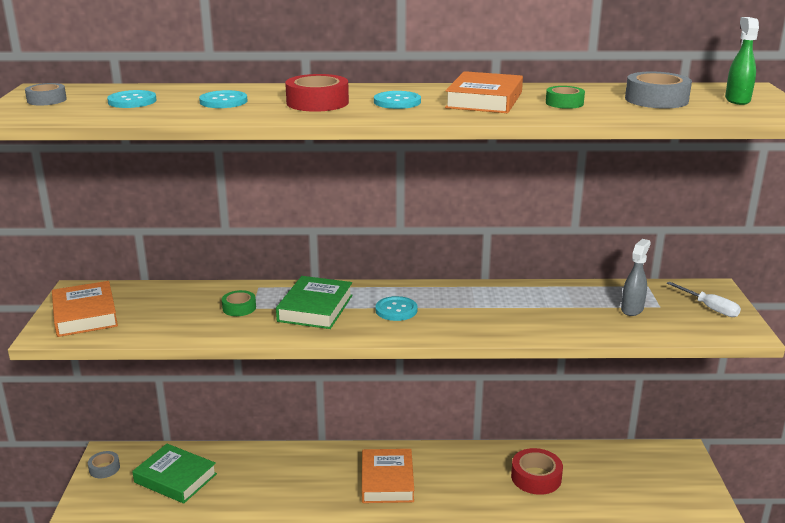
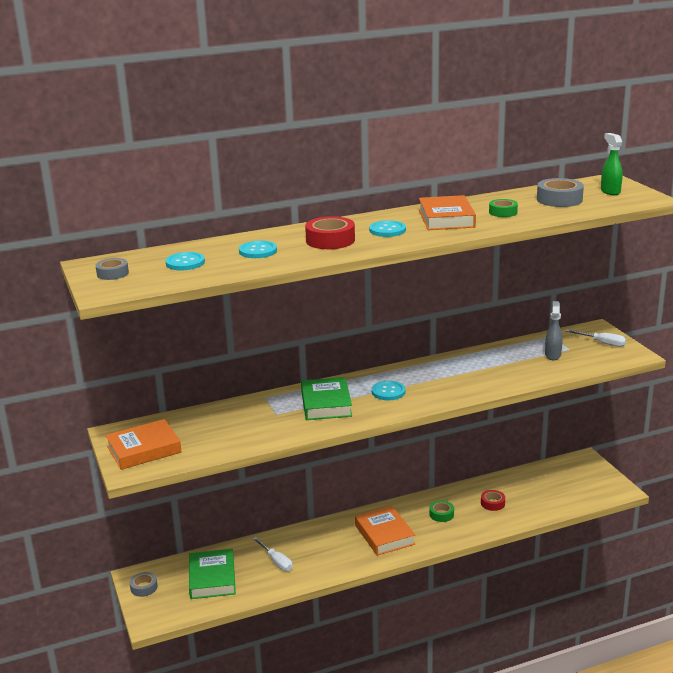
camera: 20 degrees left, 0 degrees up
(85, 314) = (144, 449): orange book -> orange book turned 75 degrees counterclockwise
(175, 478) = (212, 578): green book -> green book turned 75 degrees clockwise
(239, 308) = (266, 416): green tape -> green tape (441, 514)
(252, 478) = (276, 561): none -> white screwdriver
(536, 477) = (492, 503): red tape -> red tape, size x0.60

